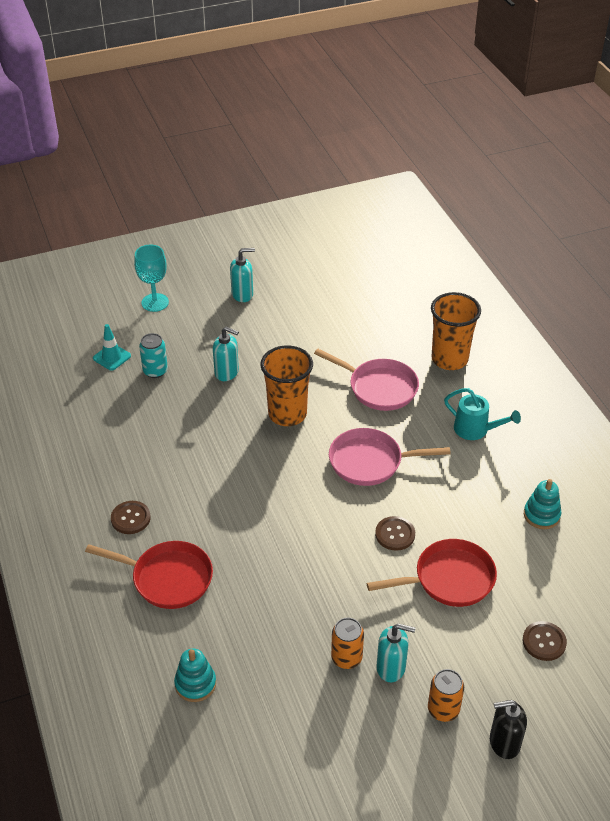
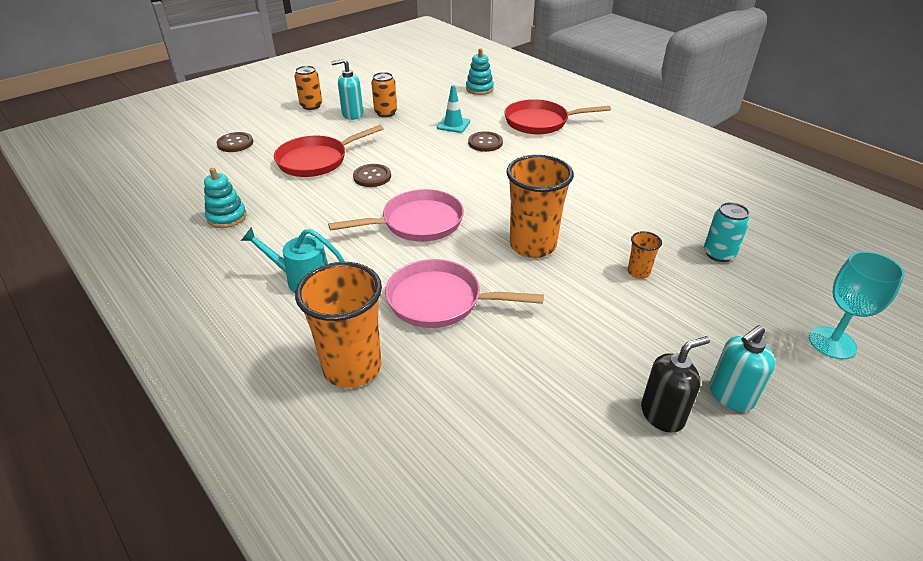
camera: 160 degrees right, 5 degrees down
(112, 357) = (784, 256): turquoise traffic cone -> turquoise traffic cone (453, 125)
(130, 518) = (602, 144): brown button -> brown button (485, 143)
(227, 372) = (638, 272): turquoise soap dispenser -> orange cup
(504, 743) = (268, 101): black soap dispenser -> black soap dispenser (662, 414)

